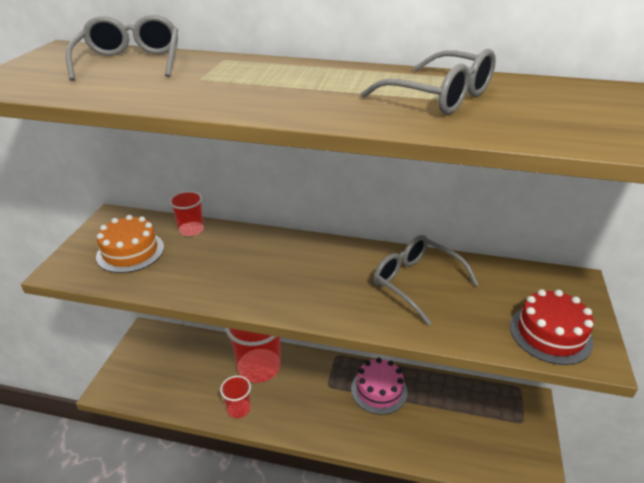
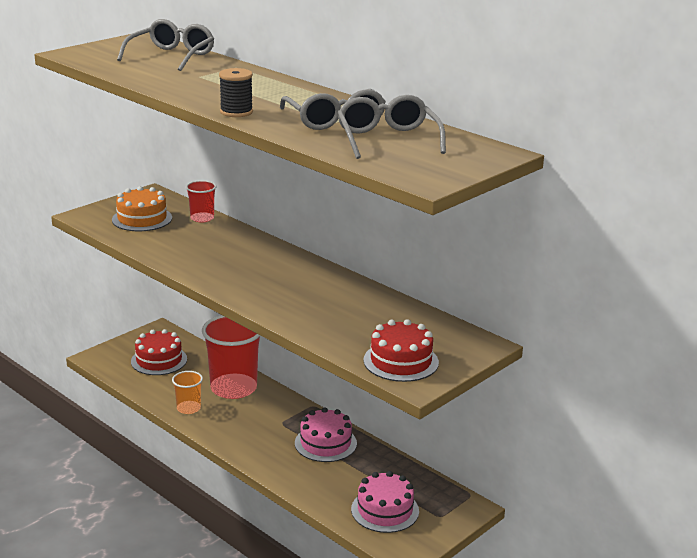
camera: 30 degrees right, 10 degrees down
(170, 366) = (159, 360): none -> red cake
(239, 409) = (188, 408): red cup -> orange cup
(322, 114) = (236, 112): none -> black spool
(416, 283) = (338, 302): grey glasses -> grey glasses (387, 139)
(483, 439) = (385, 510): none -> pink cake

